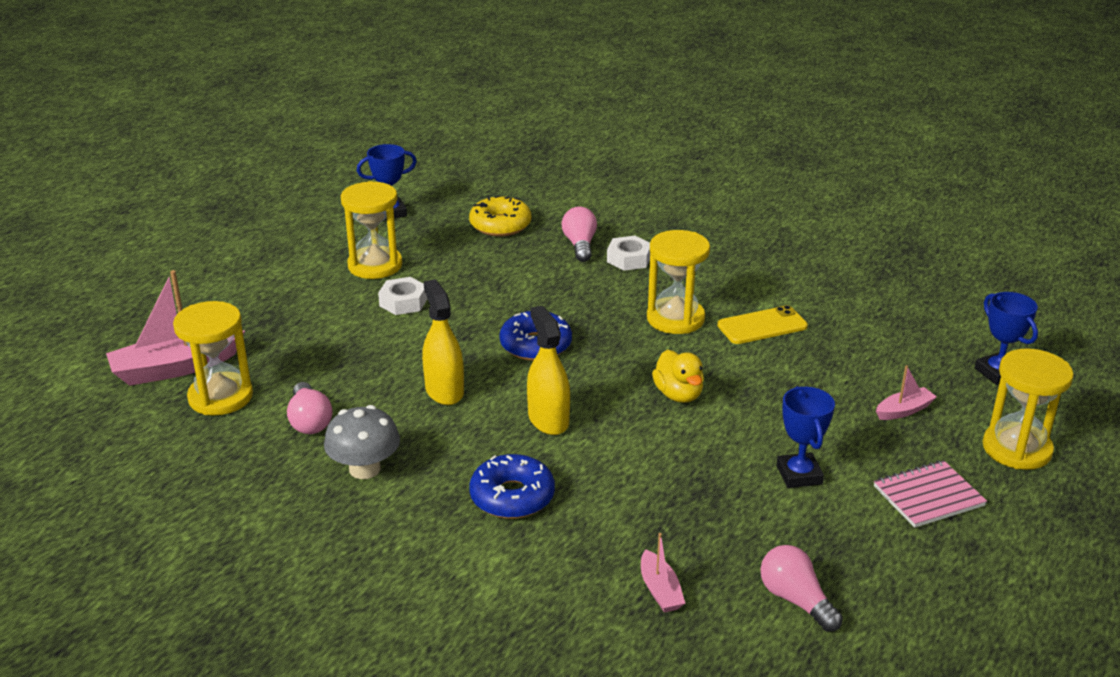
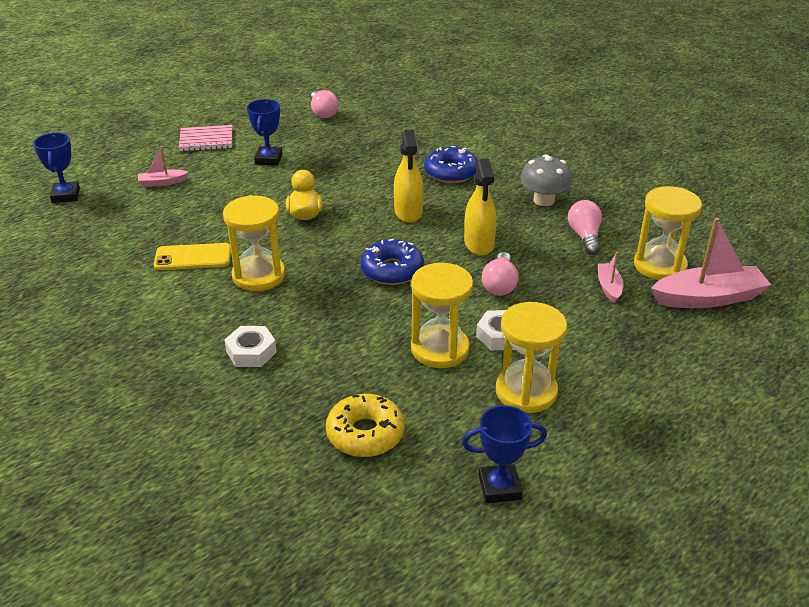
camera: 165 degrees left, 5 degrees up
(580, 245) = (290, 382): pink light bulb -> pink light bulb (500, 284)
(660, 590) = (388, 124): pink boat -> pink boat (609, 287)
(1016, 449) = (123, 153): yellow hourglass -> yellow hourglass (440, 349)

